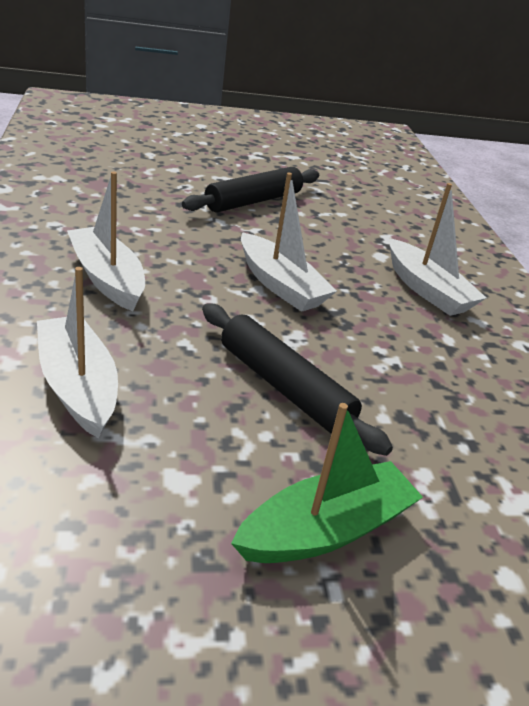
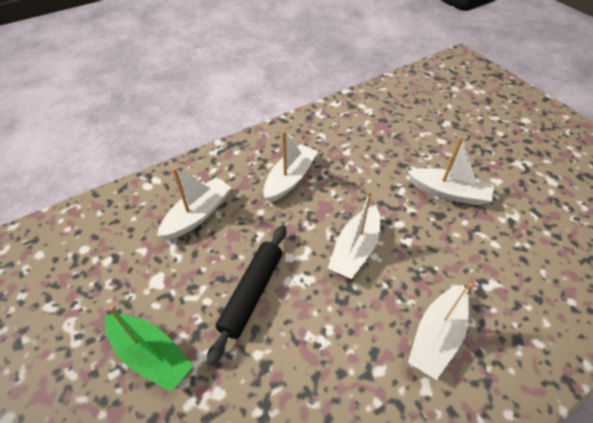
camera: 70 degrees right, 15 degrees up
(253, 201) = (448, 192): black rolling pin -> white boat

